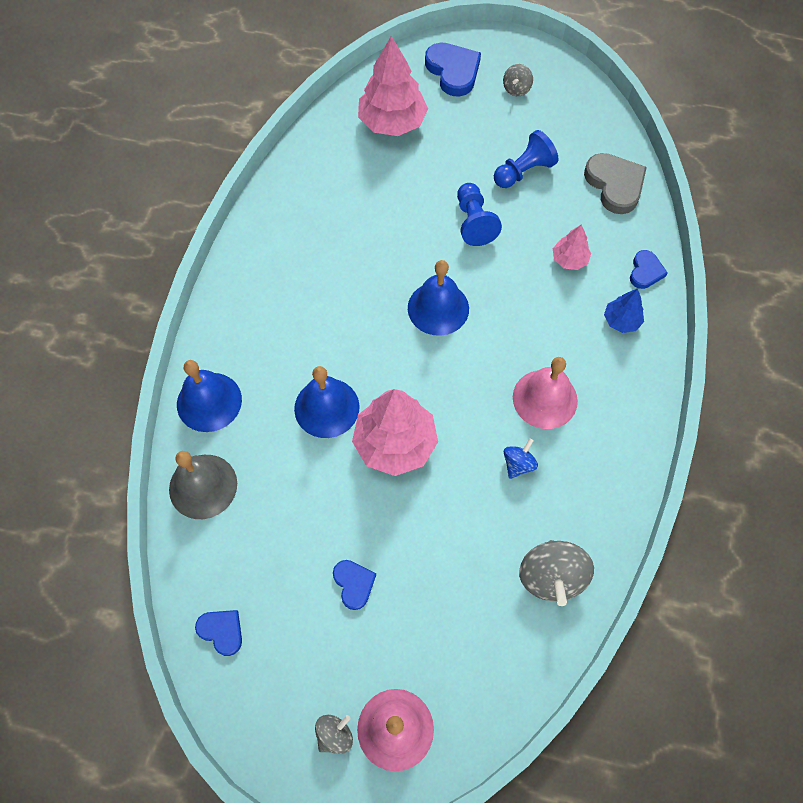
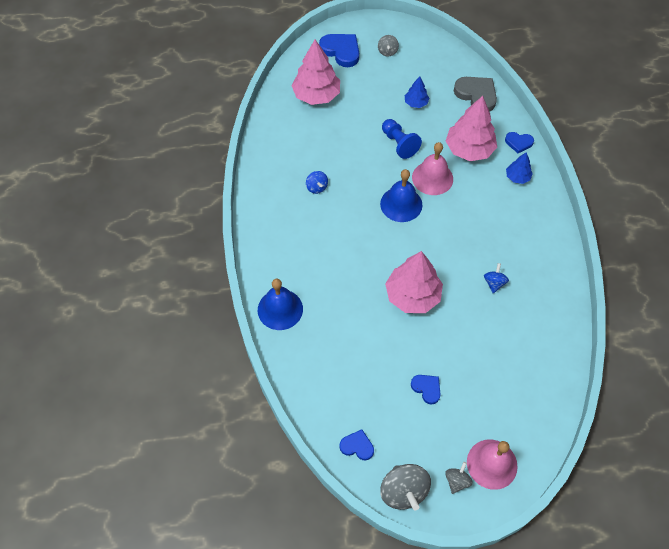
camera: 20 degrees left, 5 degrees down
(203, 486) = (302, 363): grey bell -> none
(326, 407) = (359, 288): blue bell -> none
(334, 249) = (316, 187): none -> blue spinning top
(523, 172) = (416, 103): blue pawn -> blue tree
(545, 399) = (492, 239): pink bell -> pink bell (432, 178)
(551, 576) = (543, 342): grey spinning top -> grey spinning top (403, 491)
(569, 259) = (469, 149): pink tree -> pink tree, size x1.97
(645, 271) = (518, 143): blue heart -> blue heart turned 105 degrees clockwise

